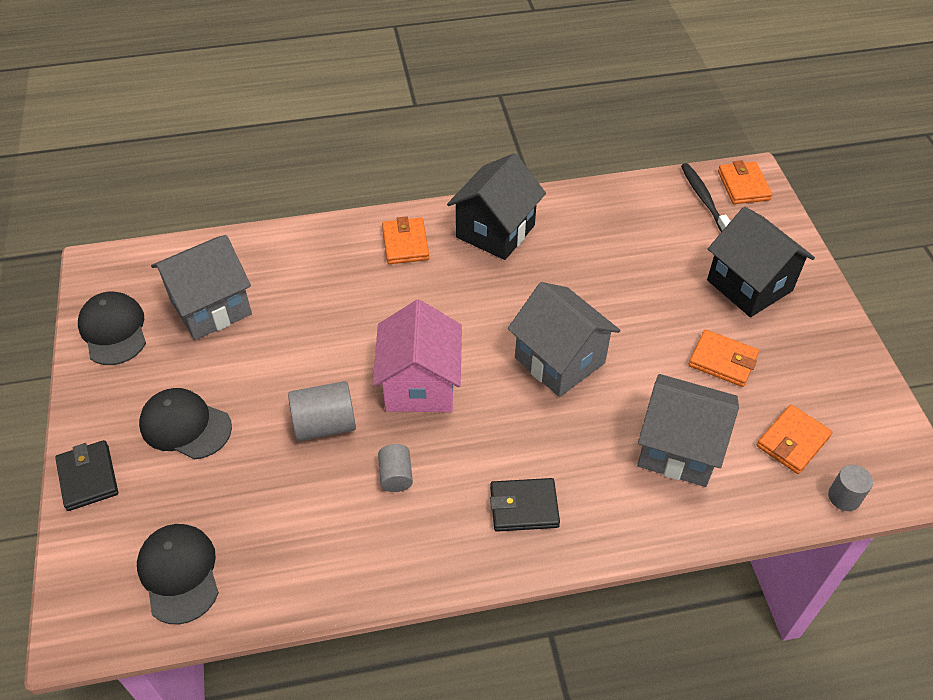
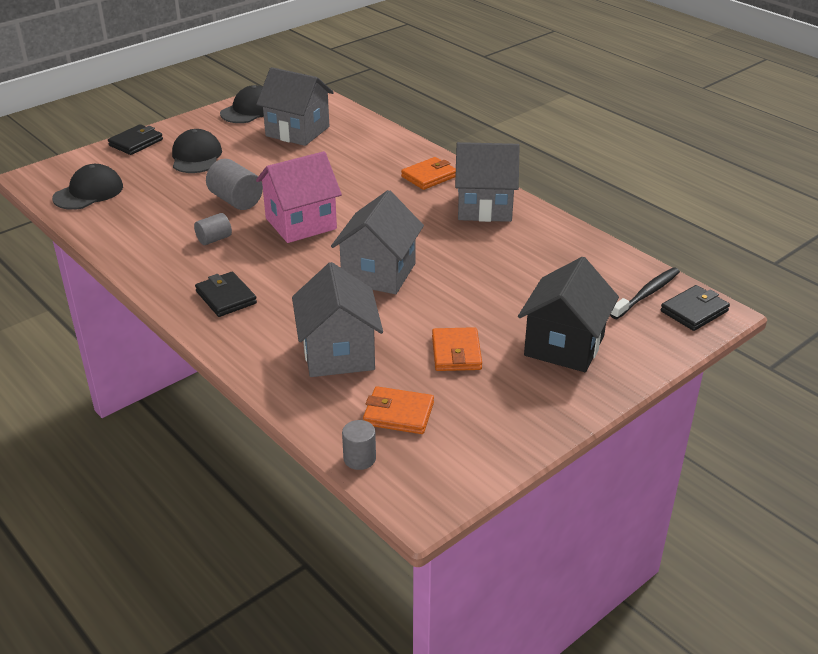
camera: 60 degrees right, 15 degrees down
(495, 231) = (484, 207): black house -> grey house
(743, 185) = (694, 311): orange wallet -> black wallet

